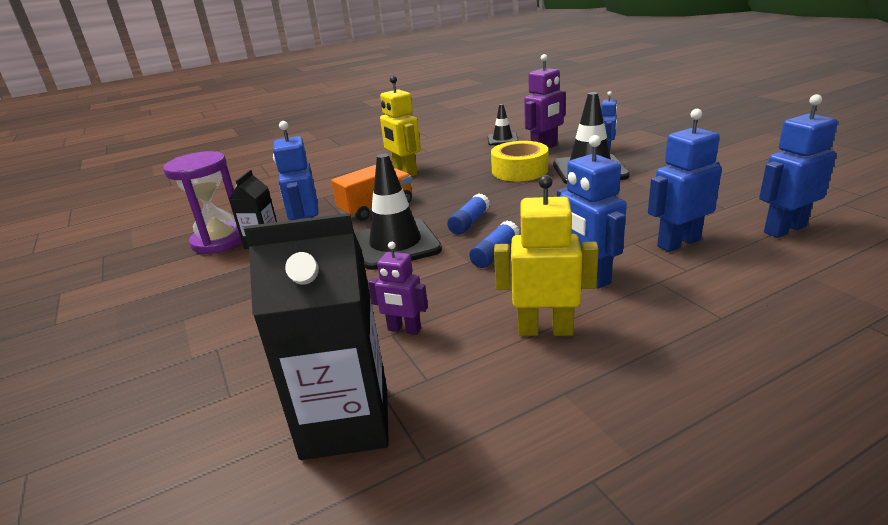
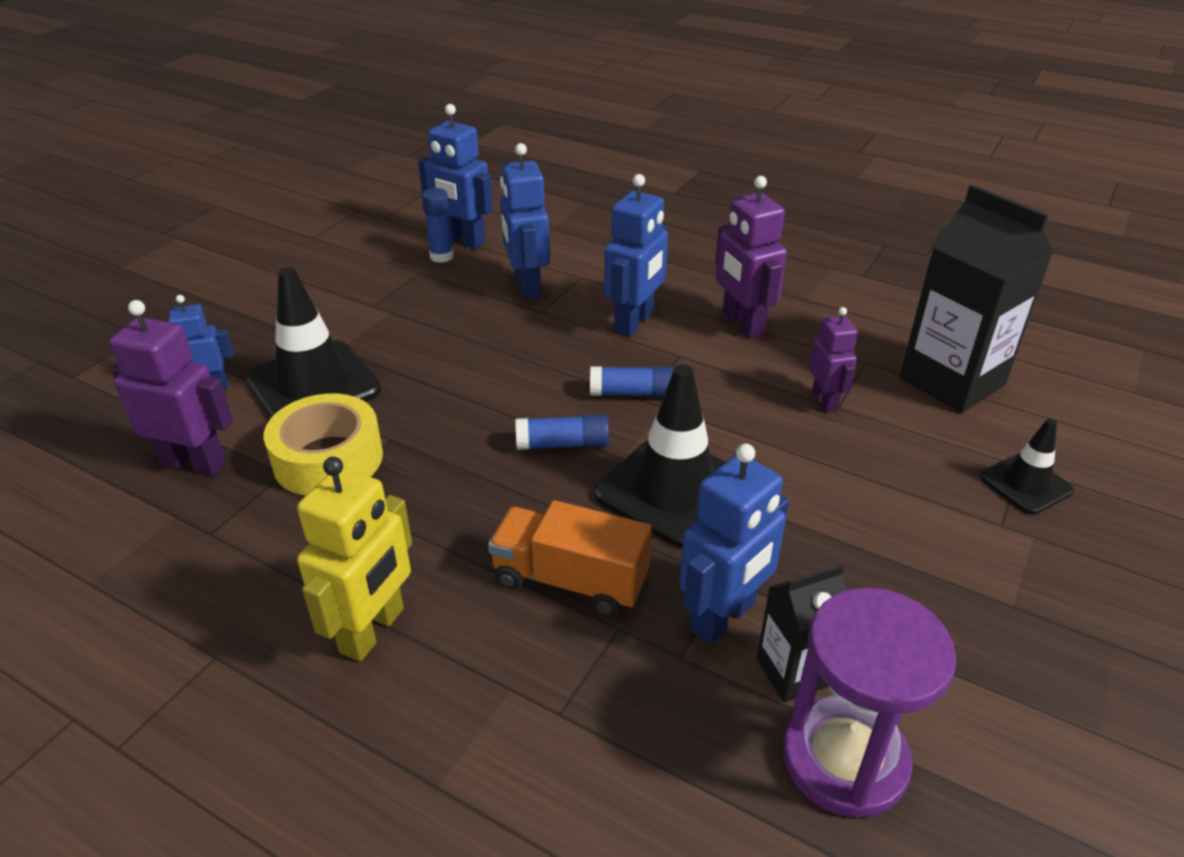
camera: 125 degrees left, 10 degrees up
(502, 139) = (124, 545): black traffic cone -> black traffic cone (1026, 484)
(545, 329) = (742, 324): yellow robot -> purple robot
(678, 243) = (527, 286): blue robot -> blue robot turned 45 degrees clockwise
(751, 217) = (441, 256): none -> blue glue stick

